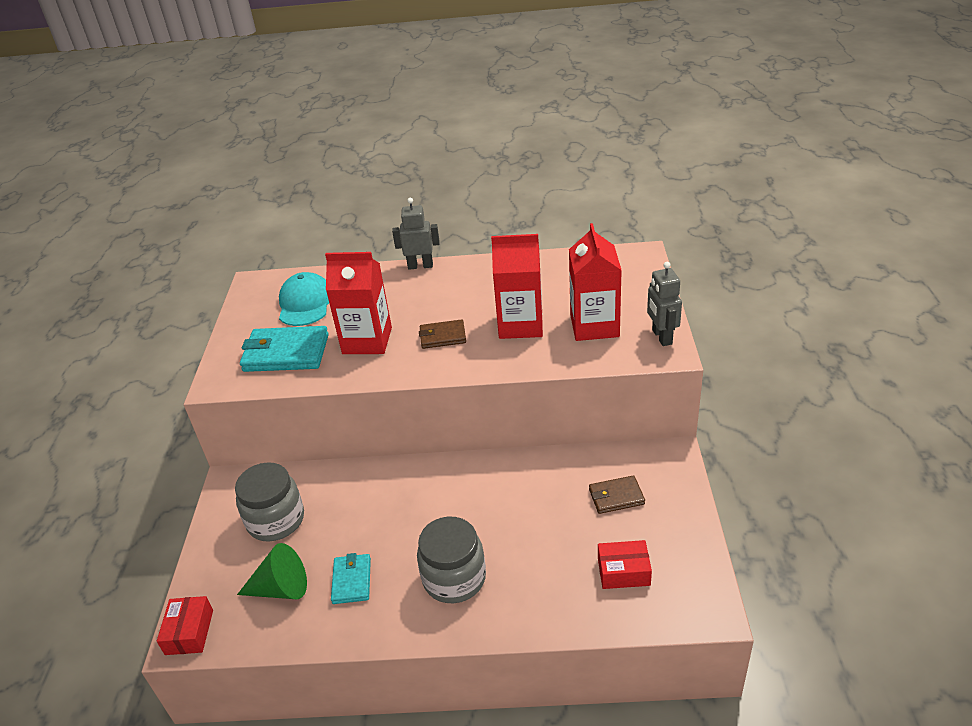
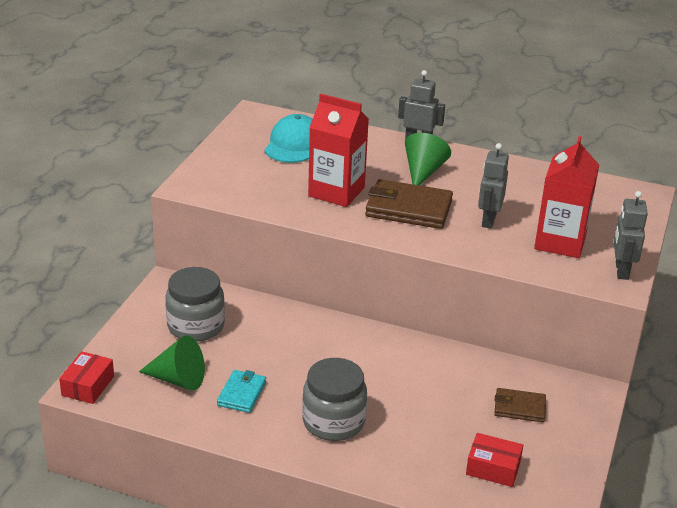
camera: 15 degrees right, 5 degrees down
(286, 353) = (258, 180): turquoise wallet -> none
(438, 294) = (423, 172): none -> green cone
(442, 336) = (408, 209): brown wallet -> brown wallet, size x1.75
(520, 325) = (488, 220): red carton -> grey robot

